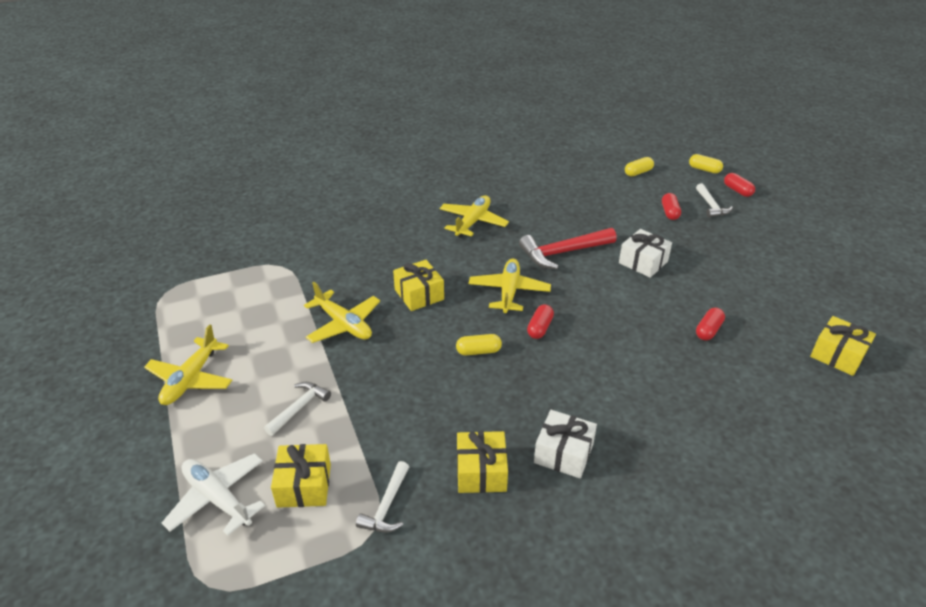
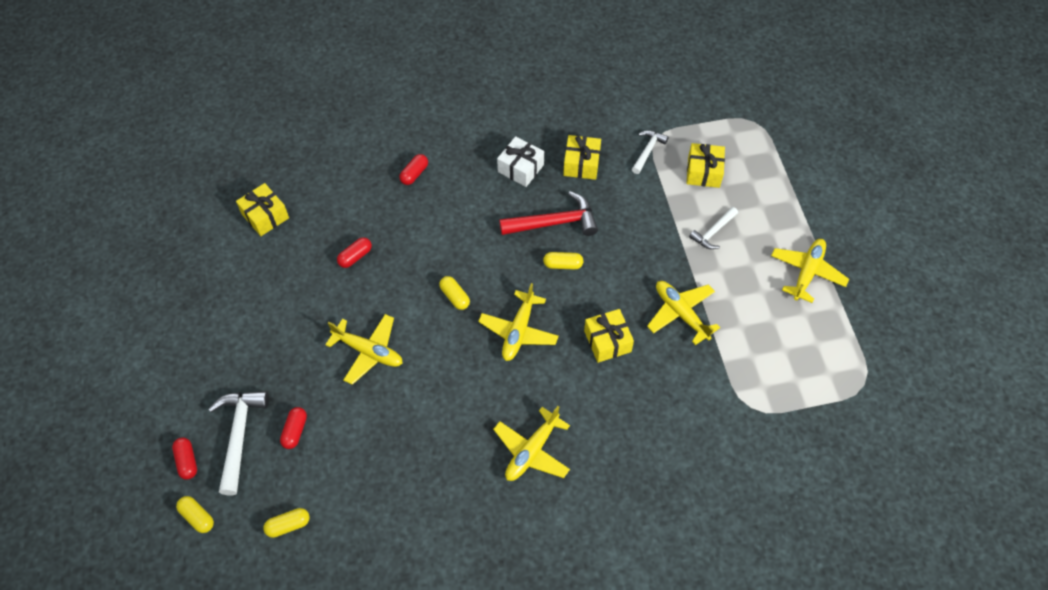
camera: 170 degrees left, 20 degrees up
(217, 498) = (761, 171): white plane -> none
(540, 328) = (502, 282): red capsule -> red capsule (414, 174)
(563, 253) = (446, 380): red hammer -> red hammer (554, 222)
(584, 310) = (455, 297): none -> yellow capsule
(643, 262) = (368, 352): white gift -> yellow plane
(711, 206) = (239, 435): white hammer -> white hammer, size x1.68

